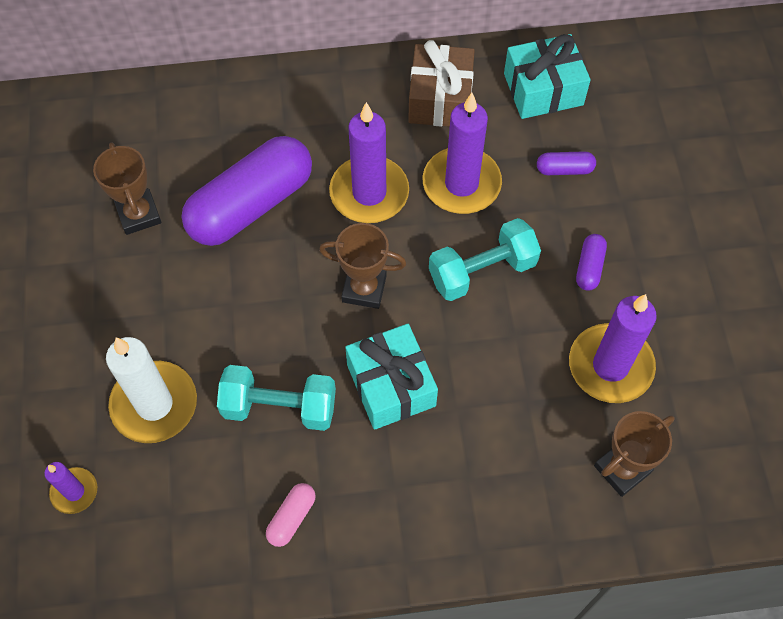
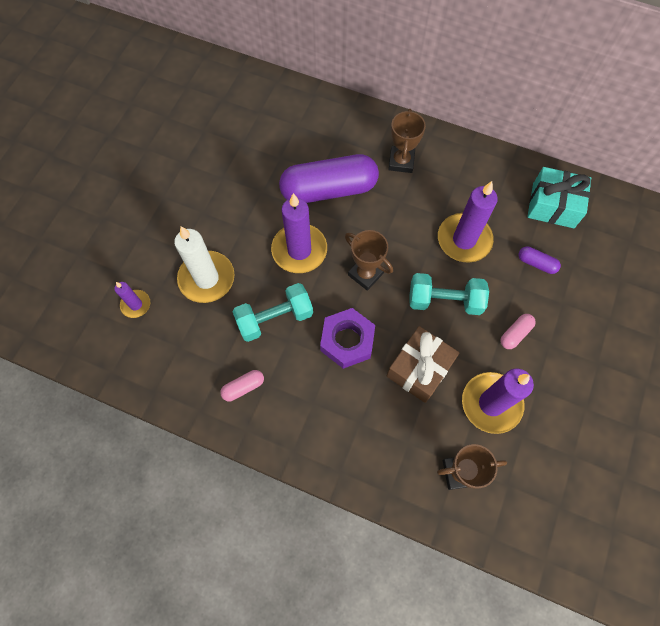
camera: 30 degrees right, 5 degrees up
(139, 214) = (262, 163): brown trophy -> brown trophy (401, 162)
(279, 407) = (275, 318): turquoise dumbbell -> turquoise dumbbell turned 60 degrees counterclockwise
(369, 193) = (403, 217): purple candle -> purple candle (299, 250)
(391, 385) = (347, 341): turquoise gift -> purple nut
(440, 99) = (482, 180): brown gift -> brown gift (419, 369)
(589, 267) = (515, 334): purple capsule -> pink capsule

